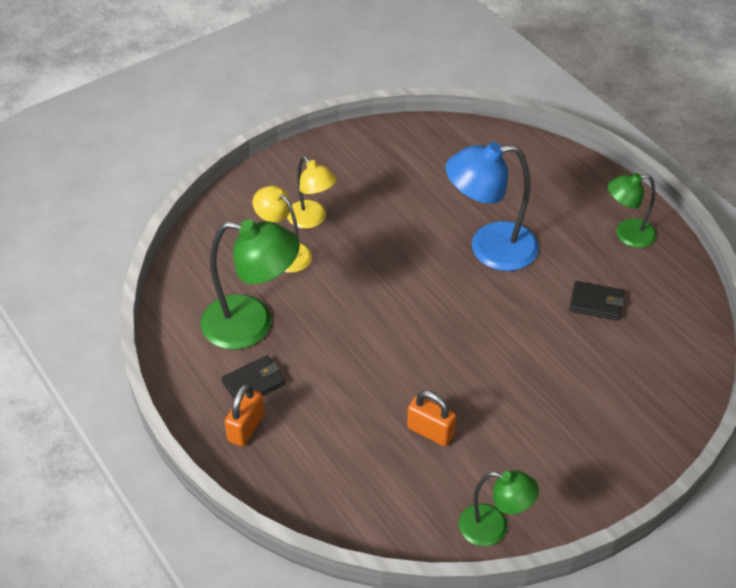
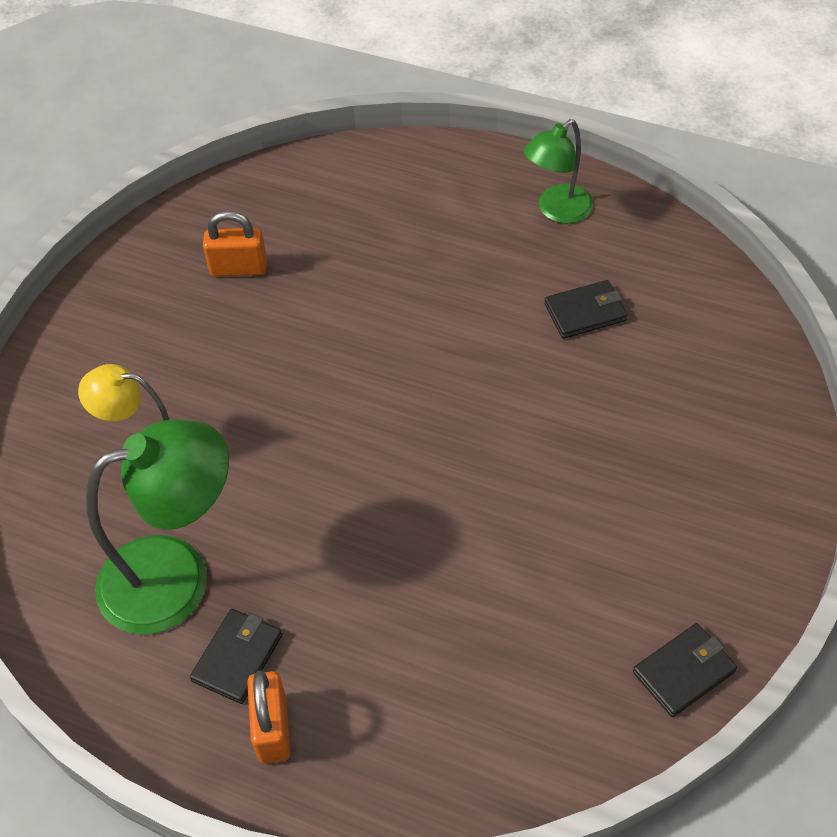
camera: 30 degrees left, 5 degrees up
(311, 220) = (155, 386): yellow lamp -> none
(430, 431) = (515, 589): orange padlock -> orange padlock (239, 268)
(489, 248) = (411, 309): blue lamp -> none
(493, 528) = (684, 672): green lamp -> black wallet

